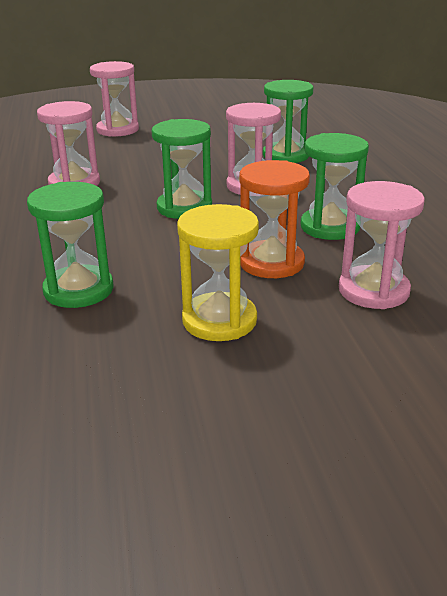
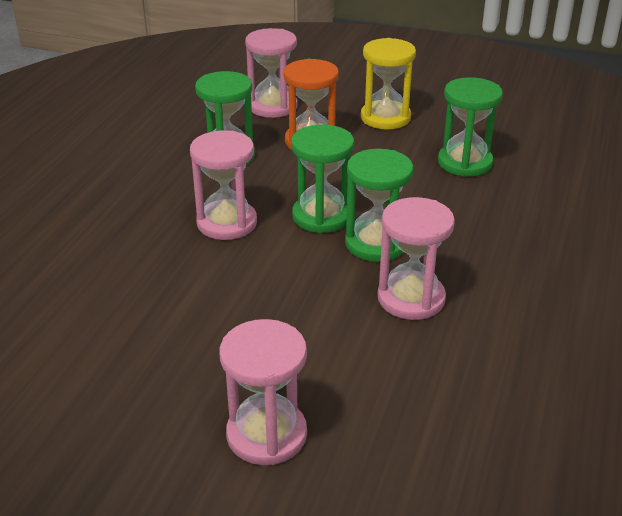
camera: 150 degrees left, 5 degrees up
(286, 155) = (124, 261): green hourglass -> green hourglass (376, 243)

